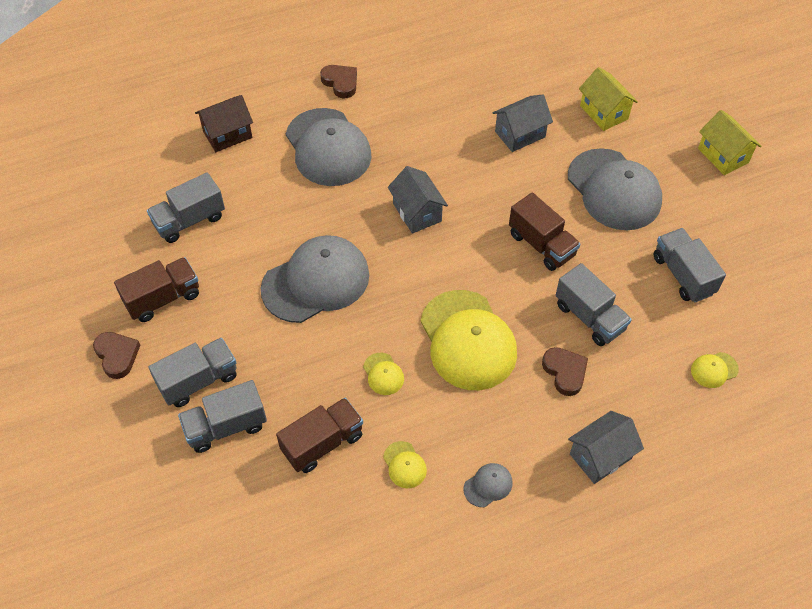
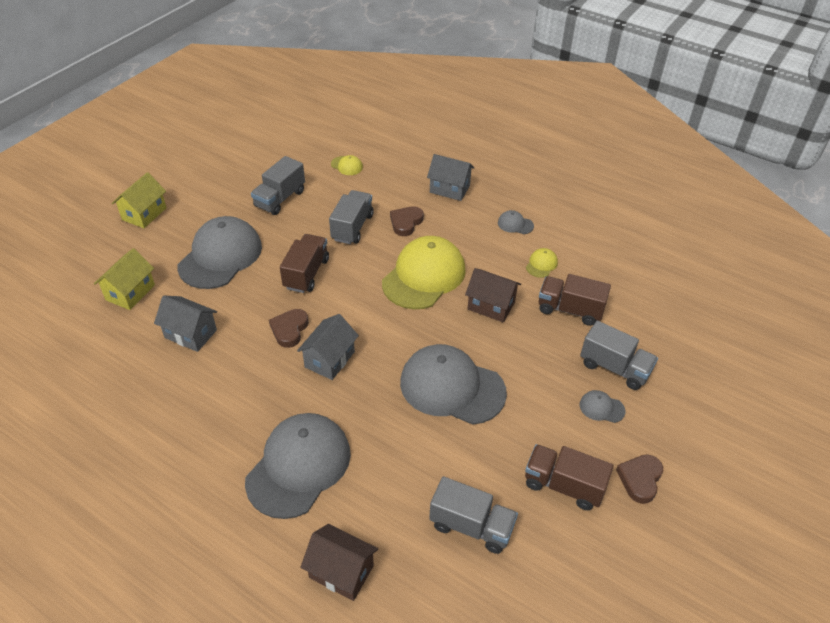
camera: 125 degrees left, 10 degrees down
(198, 380) = (601, 408): grey truck -> grey cap
(340, 83) = (198, 510): brown heart -> brown heart (289, 330)
(383, 374) = (491, 306): yellow cap -> brown house

